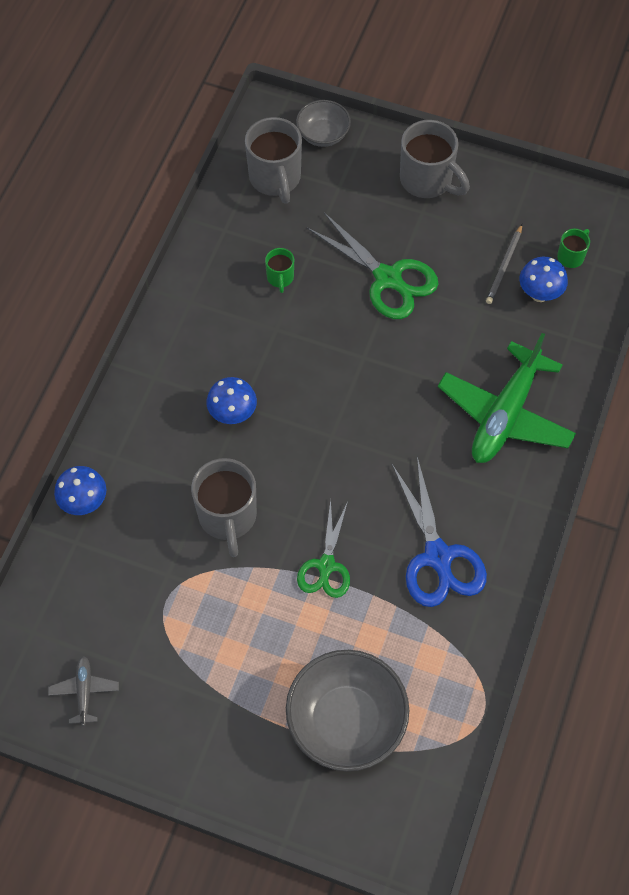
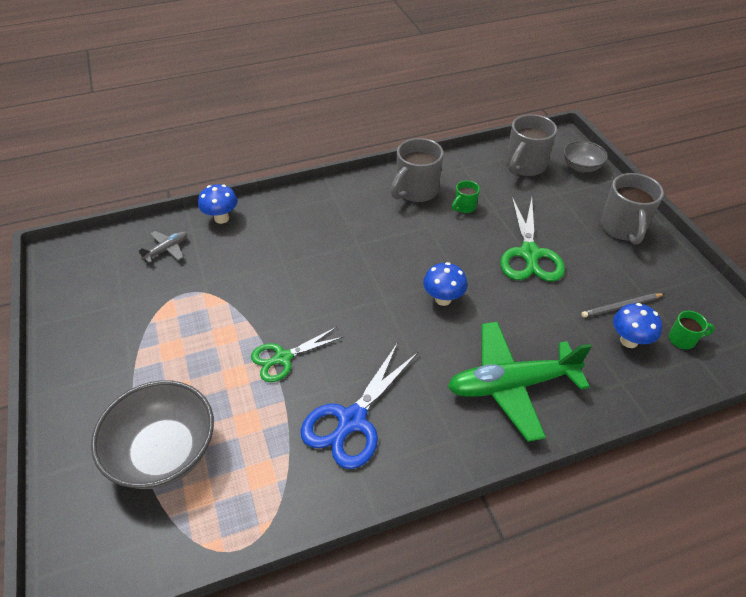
camera: 50 degrees right, 15 degrees down
(84, 692) = (88, 294): grey plane -> grey plane (167, 249)
(228, 517) = (272, 285): grey mug -> grey mug (416, 191)
(233, 414) = (347, 243): blue mushroom -> blue mushroom (443, 299)

